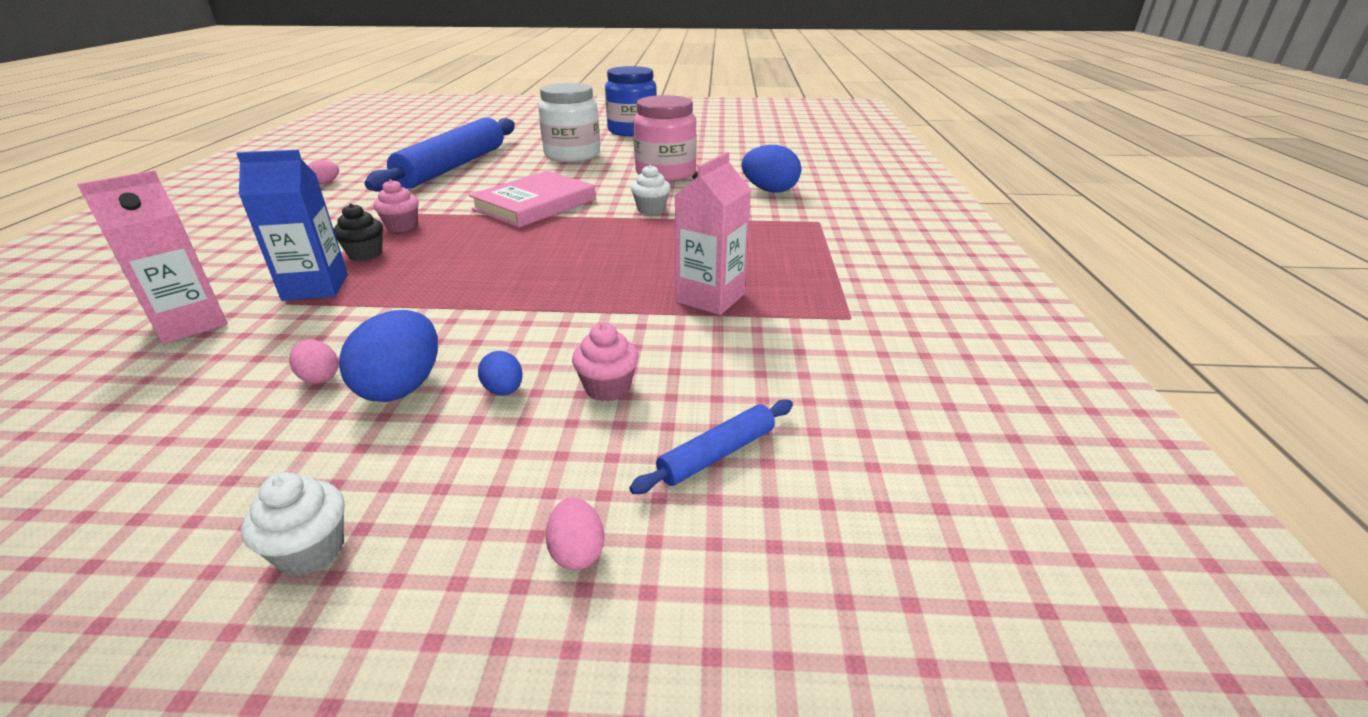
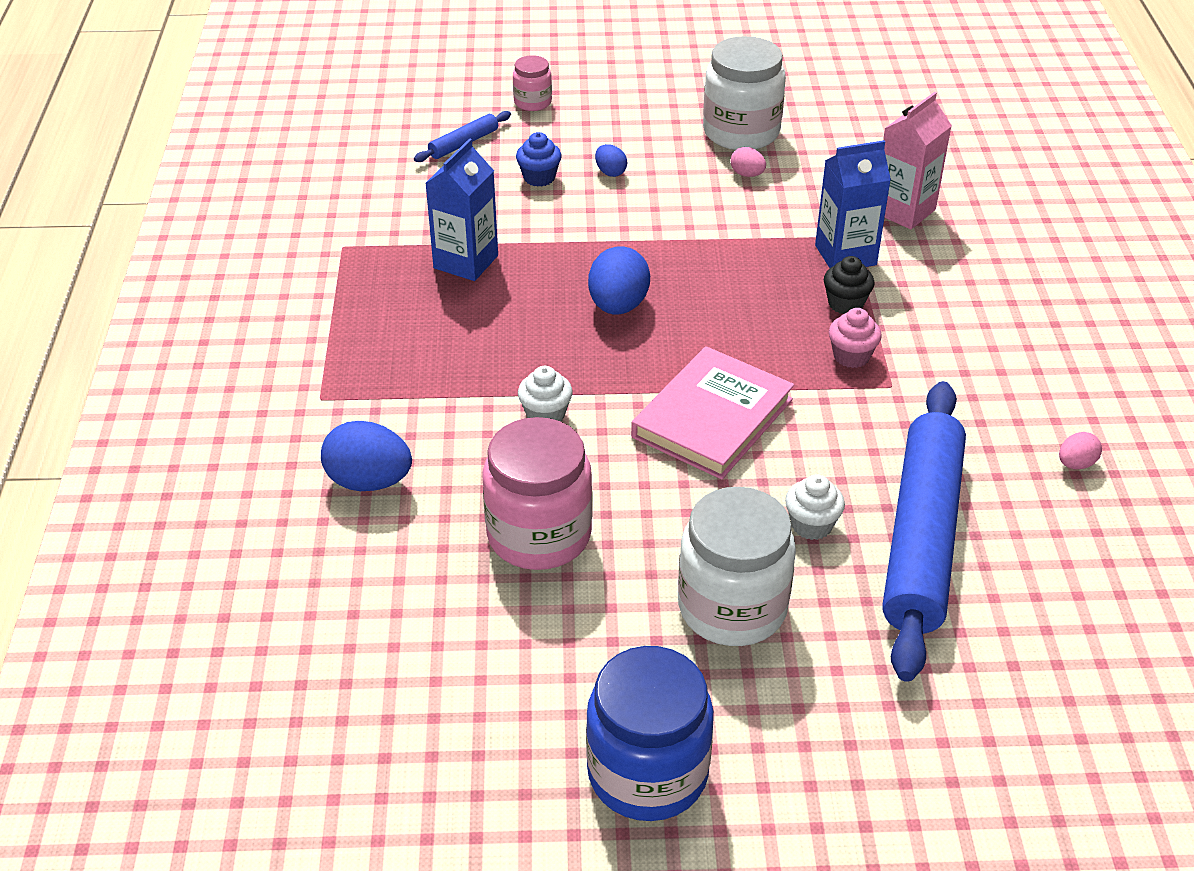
camera: 175 degrees right, 10 degrees up
(249, 450) = (741, 132): none -> white jar
(311, 551) = (660, 96): white cupcake -> white cupcake (811, 525)
(402, 387) = (683, 171): blue egg -> blue egg (618, 306)
(577, 552) = (532, 102): pink egg -> pink jar
(607, 388) = (539, 177): pink cupcake -> blue cupcake
(710, 298) = (466, 262): pink carton -> blue carton

